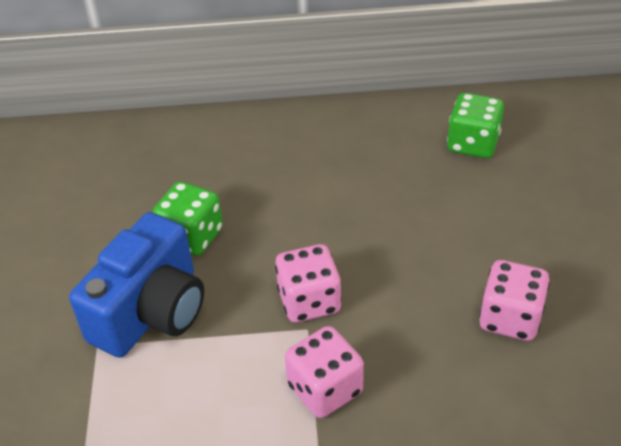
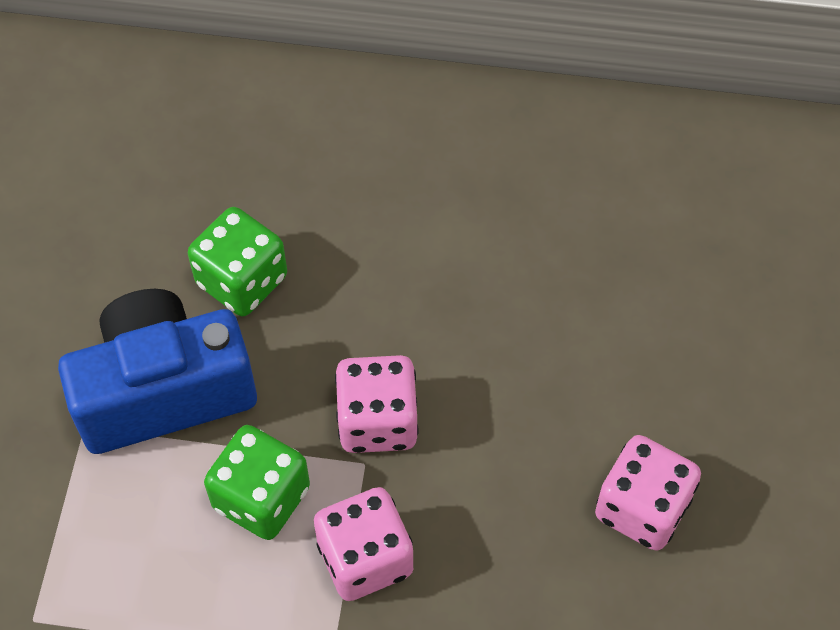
camera: 10 degrees right, 15 degrees up
(151, 312) = (164, 391): blue camera -> blue camera turned 150 degrees counterclockwise
(472, 144) = (684, 204): green dice -> green dice (261, 498)

